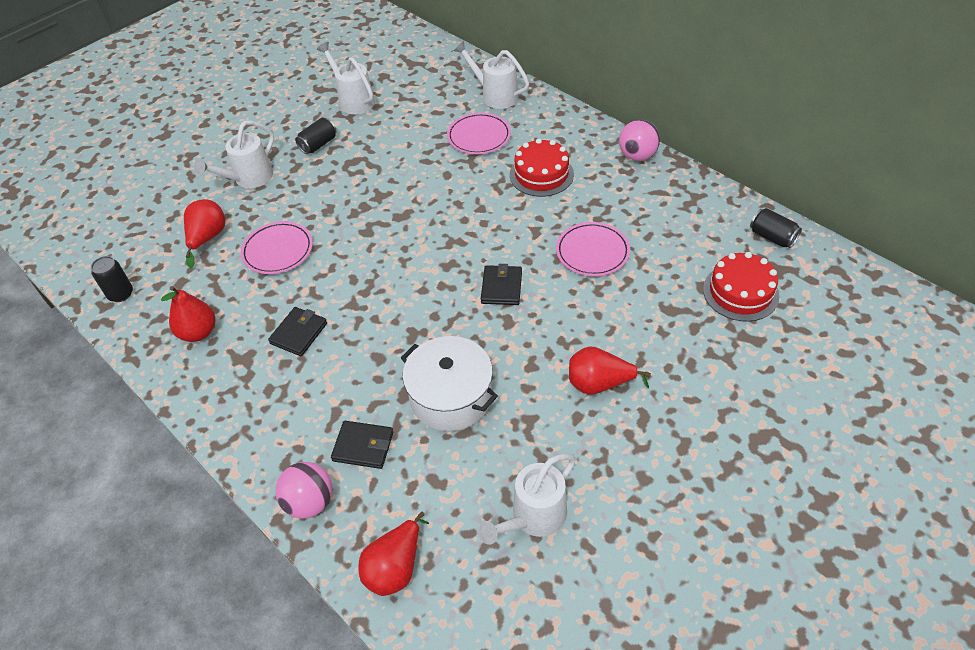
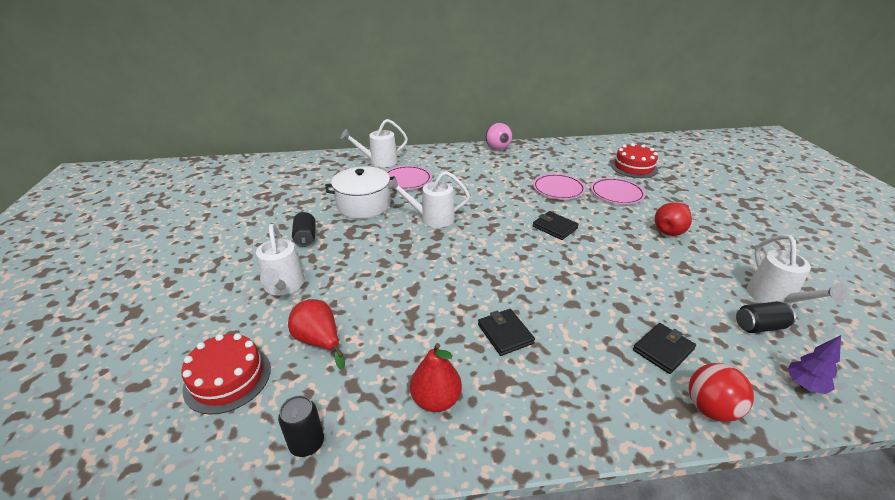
camera: 55 degrees left, 15 degrees down
(278, 250) = (394, 306): pink plate -> pink plate (616, 194)
(310, 502) = (710, 408): pink ball -> red ball
(353, 100) = (286, 205): white watering can -> white watering can (431, 218)
(395, 567) = (804, 385): red pear -> purple tree
(451, 397) = (640, 287): white pot -> white pot (363, 205)
(541, 174) = (472, 177): red cake -> red cake (227, 378)
(772, 237) = (602, 146): black can -> black can (759, 326)

